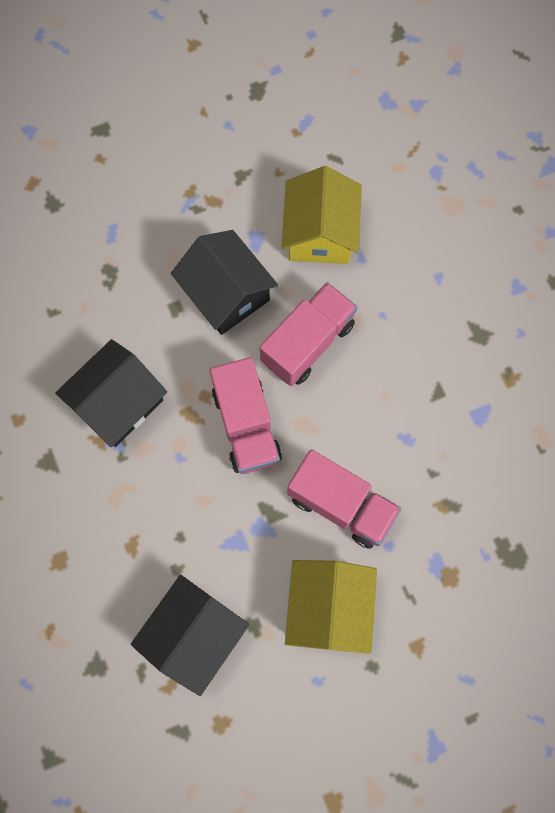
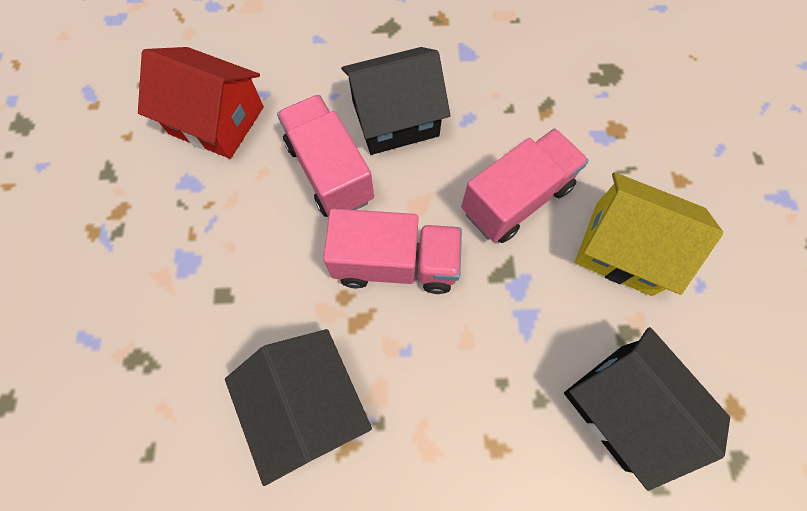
camera: 70 degrees left, 5 degrees down
(226, 293) = (234, 234): black house -> black house (395, 118)
(320, 233) = (216, 120): yellow house -> red house

